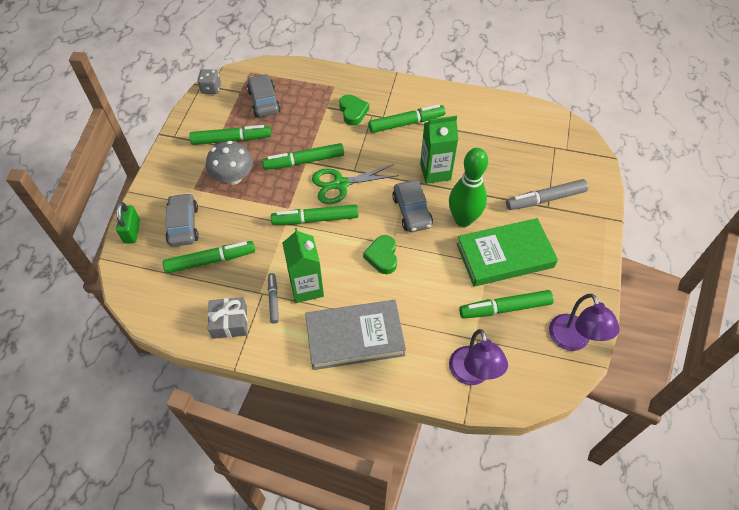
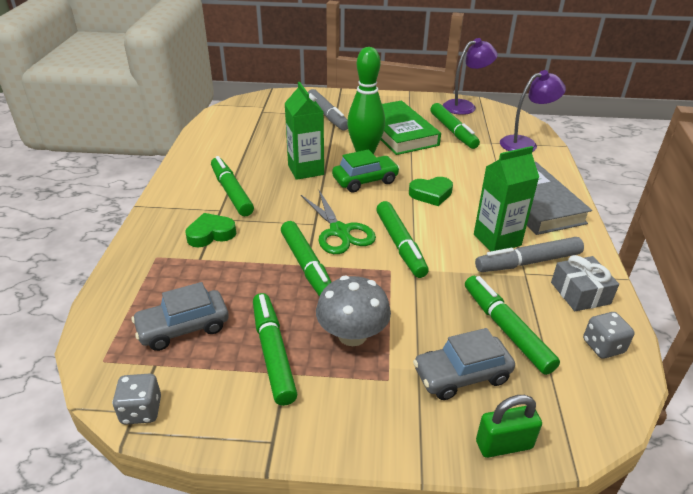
camera: 100 degrees left, 20 degrees down
(177, 313) = (603, 346): none -> grey dice
(273, 300) = (528, 262): grey marker -> grey marker, size x1.73
(412, 212) = (365, 181): grey car -> green car

